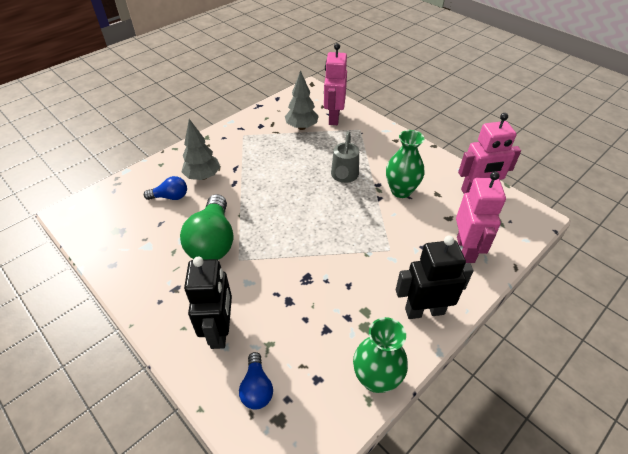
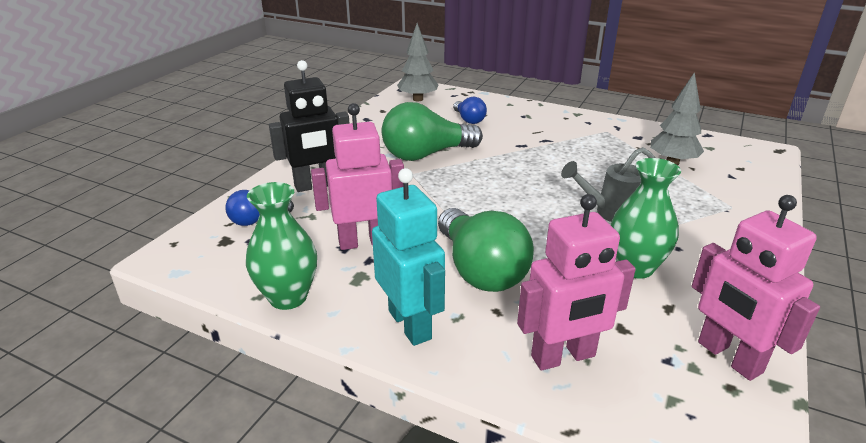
camera: 70 degrees right, 15 degrees down
(203, 176) = (513, 127): grey tree -> grey tree (418, 99)
(333, 117) = (727, 181): pink robot -> pink robot (363, 242)
(380, 258) = (480, 270): none -> green light bulb
(424, 311) = (410, 324): black robot -> turquoise robot

